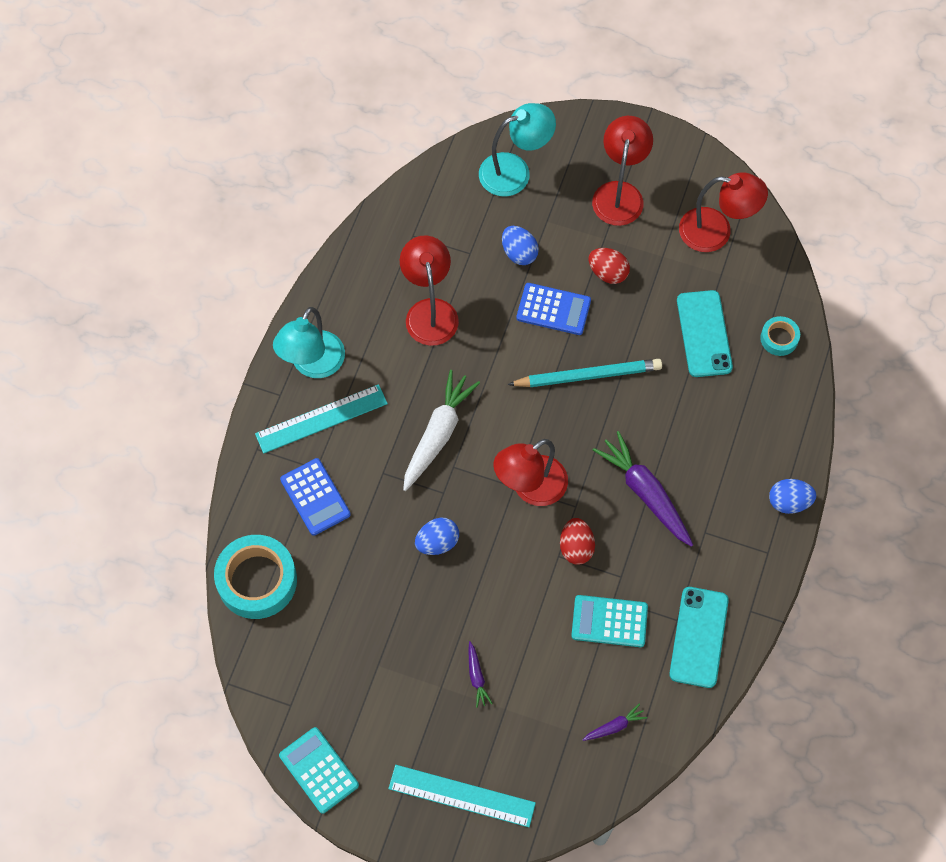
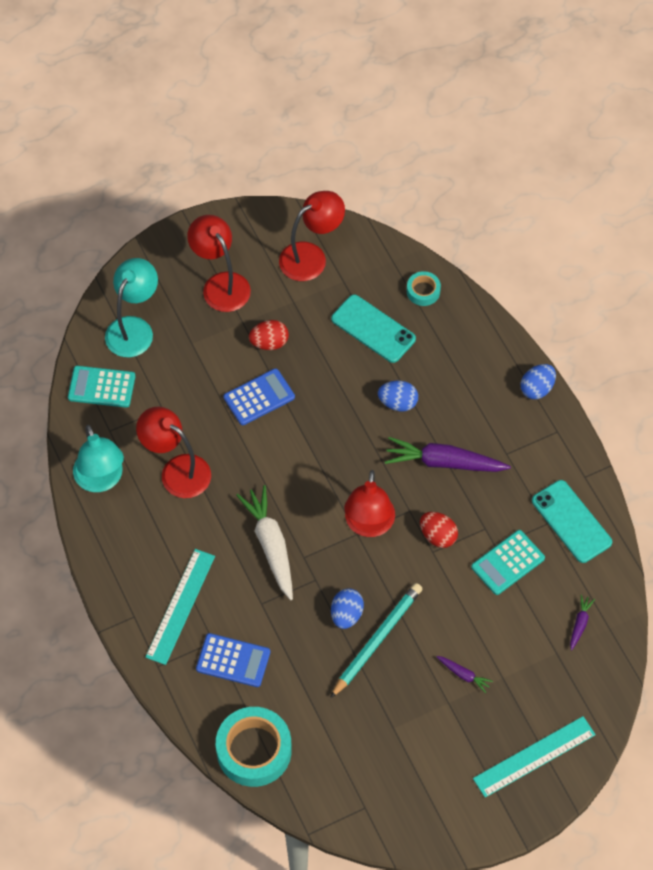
camera: 45 degrees left, 5 degrees down
(313, 365) = (135, 576): turquoise lamp -> turquoise lamp (101, 480)
(319, 770) = (428, 829): turquoise calculator -> turquoise calculator (101, 387)
(519, 253) = (196, 380): blue egg -> blue egg (398, 403)
(588, 375) = (328, 420): turquoise pencil -> turquoise pencil (377, 640)

